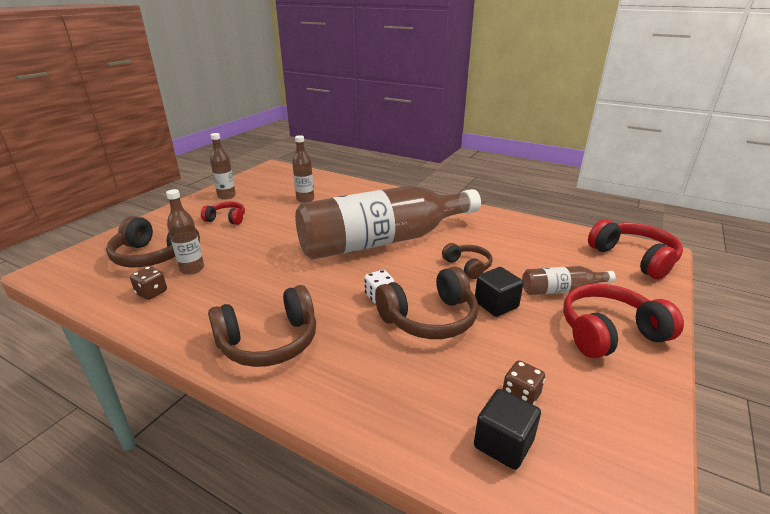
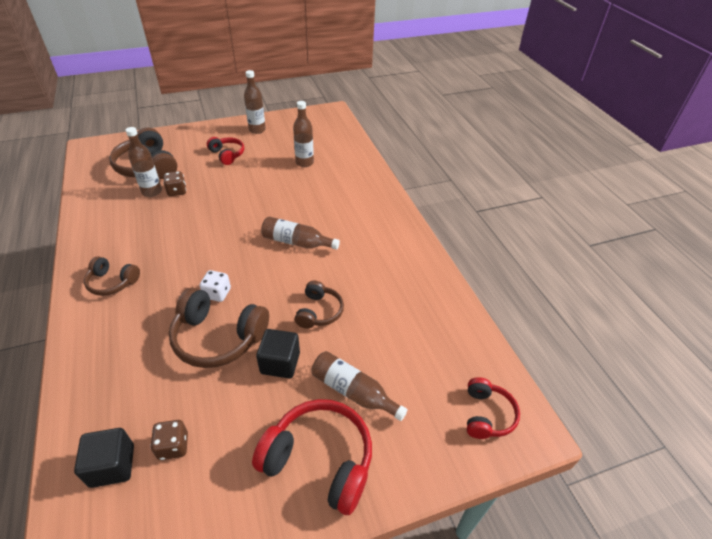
camera: 40 degrees right, 15 degrees up
(152, 293) = (110, 199): brown dice -> brown dice (177, 191)
(269, 341) = (112, 282): brown headphones -> brown headphones, size x0.58
(383, 241) = (296, 242): brown bottle -> brown bottle, size x0.41
(634, 258) = (487, 415): red headphones -> red headphones, size x0.58

